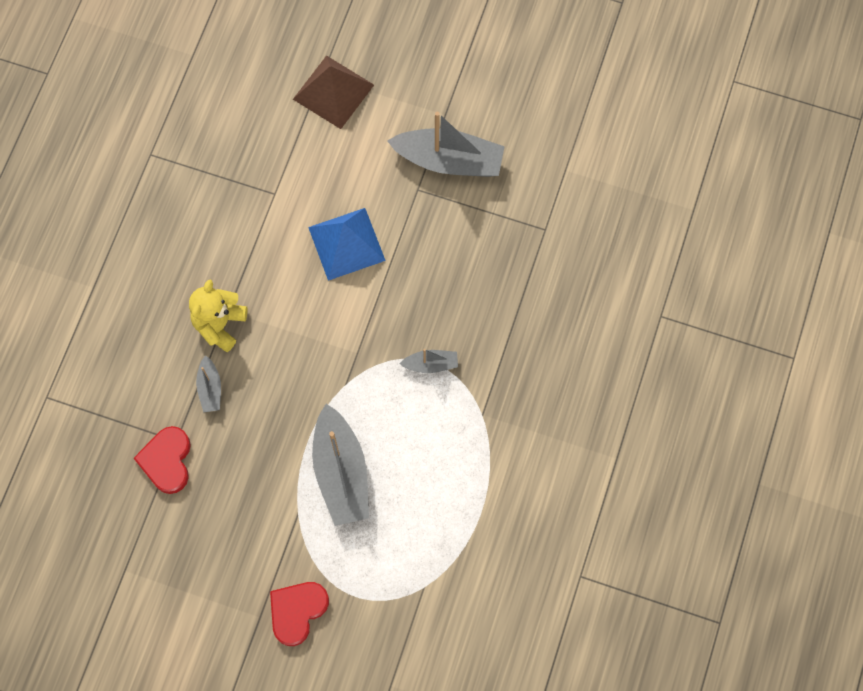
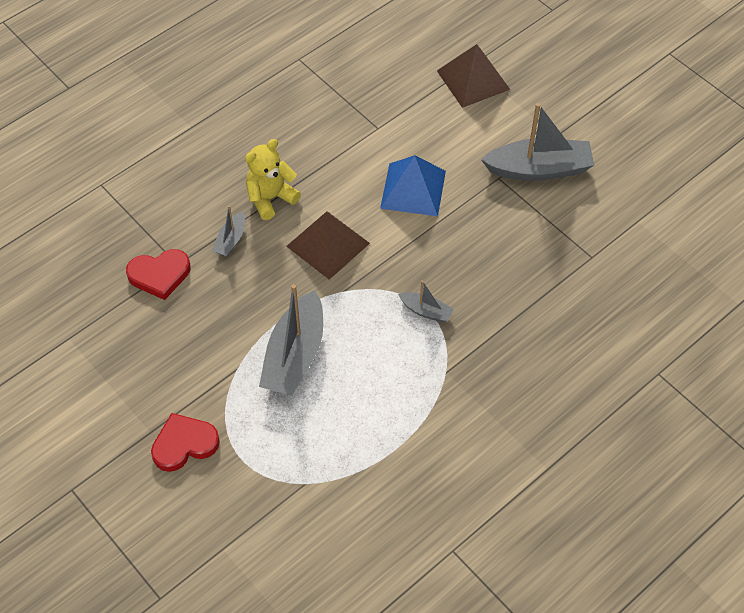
camera: 30 degrees right, 15 degrees down
(167, 461) = (159, 275): red heart -> red heart turned 135 degrees counterclockwise
(302, 344) = (328, 244): none -> brown pyramid
(449, 160) = (539, 169): grey boat -> grey boat turned 45 degrees counterclockwise

